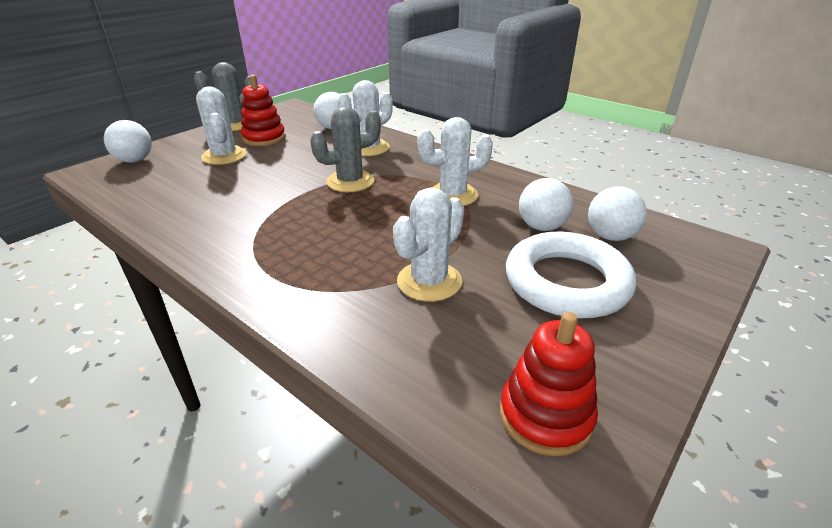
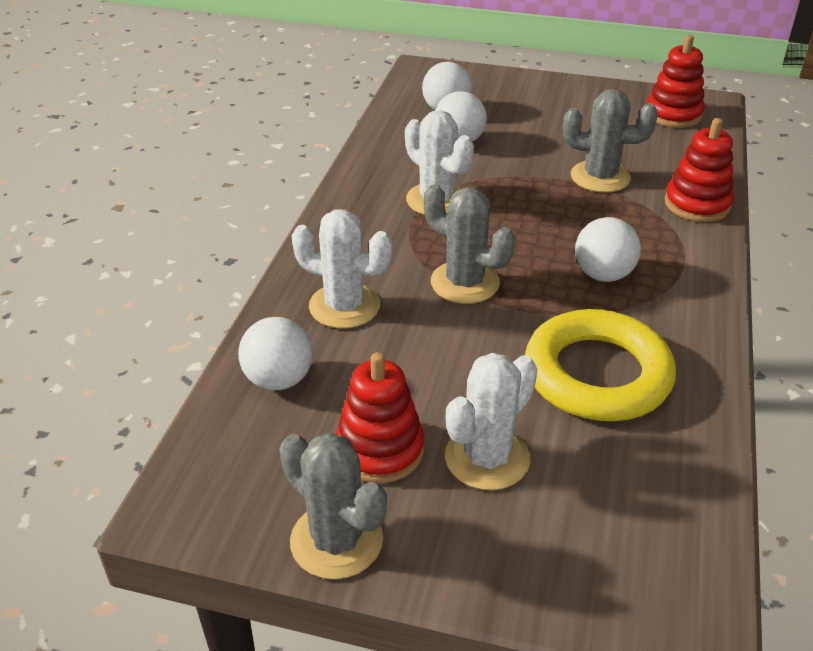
camera: 115 degrees left, 5 degrees up
(135, 160) = (599, 580): white ball -> white ball (603, 275)
(225, 197) = (597, 374): none -> yellow ring
(333, 324) = (697, 204): none -> red stacking toy
(429, 281) = (600, 177): white cactus -> grey cactus
(566, 282) = (536, 121): white ring -> none

